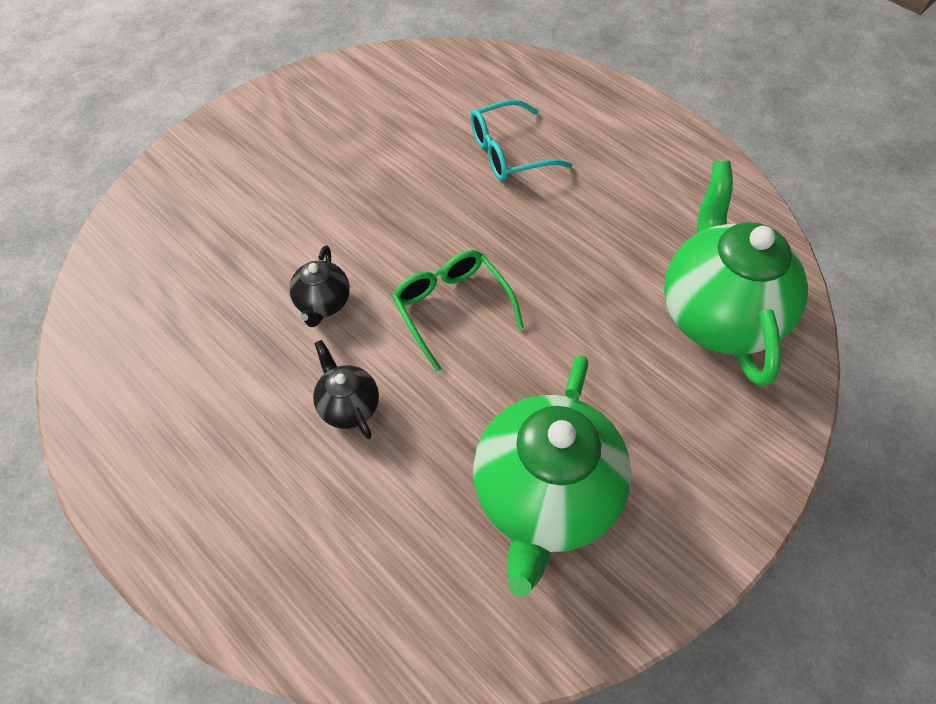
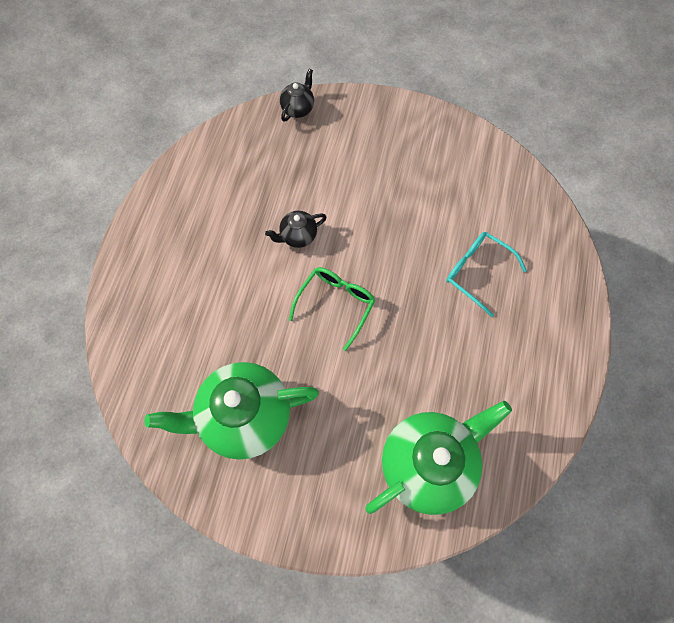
camera: 60 degrees right, 10 degrees up
(349, 406) = (243, 287): black teapot -> black teapot (298, 109)

